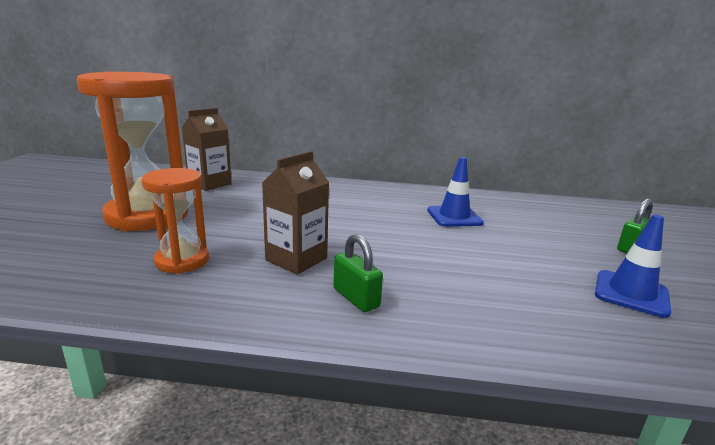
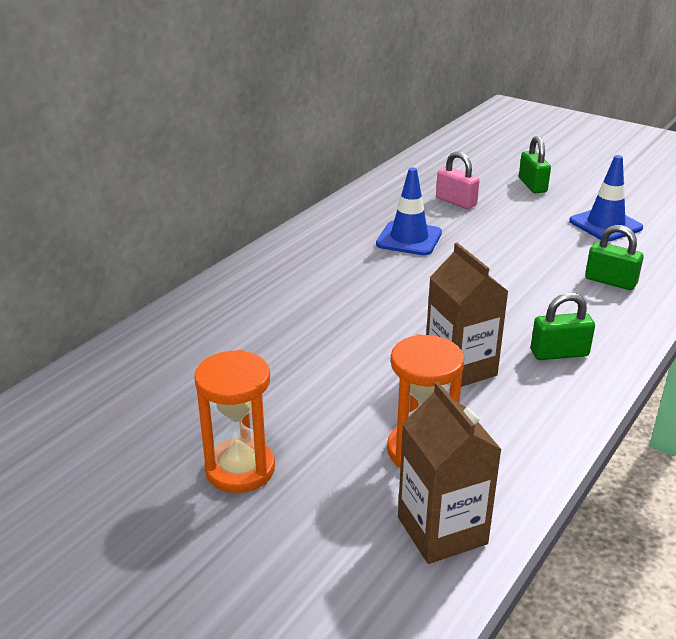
camera: 60 degrees left, 10 degrees up
(147, 216) = (240, 469): orange hourglass -> orange hourglass, size x0.55
(209, 184) = (132, 390): brown carton -> brown carton (442, 530)
(519, 310) = (610, 281): none -> green padlock
(538, 223) = (456, 202): none -> pink padlock

